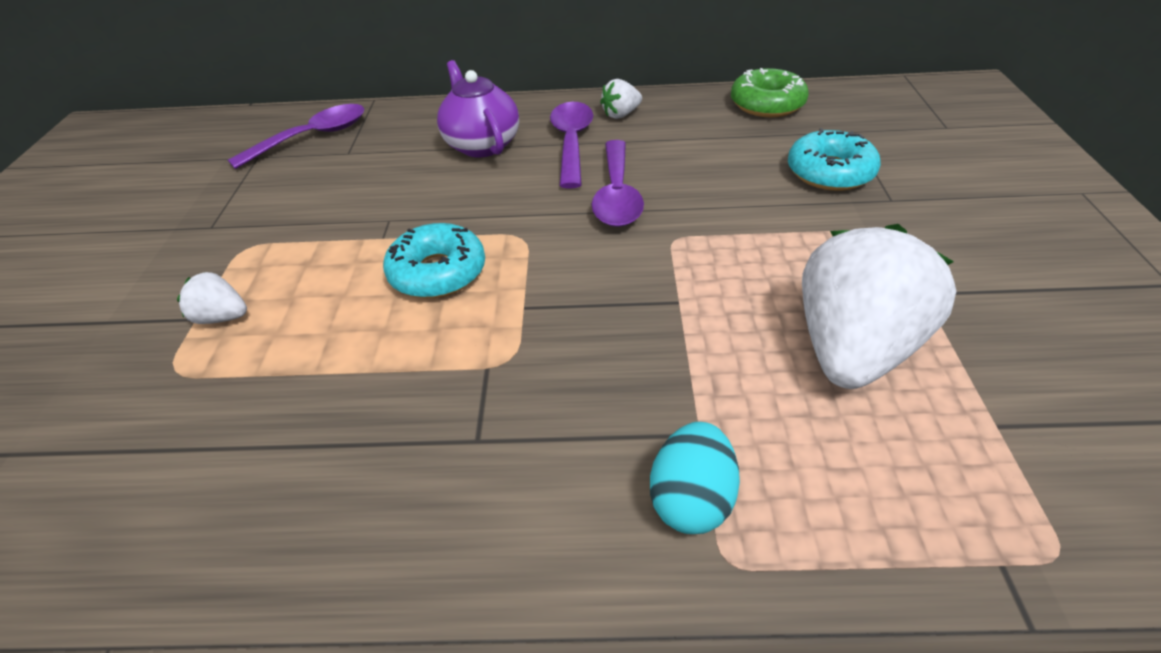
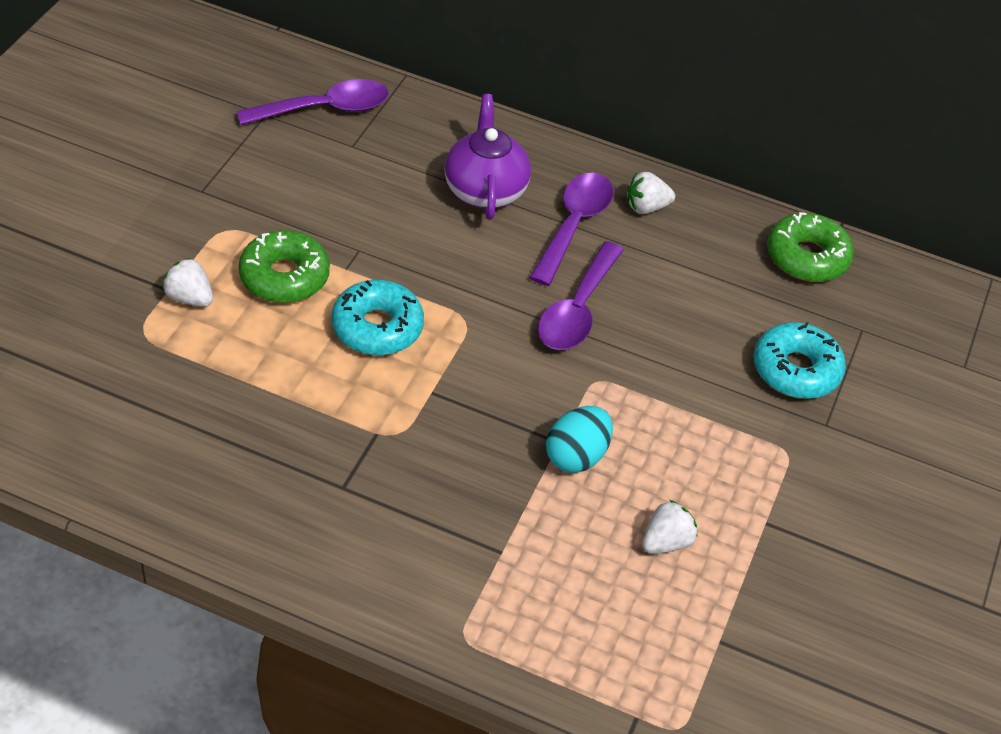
camera: 15 degrees right, 5 degrees up
(322, 264) = (284, 276): none -> green donut
(691, 499) = (466, 592): turquoise egg -> turquoise egg (576, 456)
(853, 349) = (666, 542): white strawberry -> white strawberry, size x0.43

